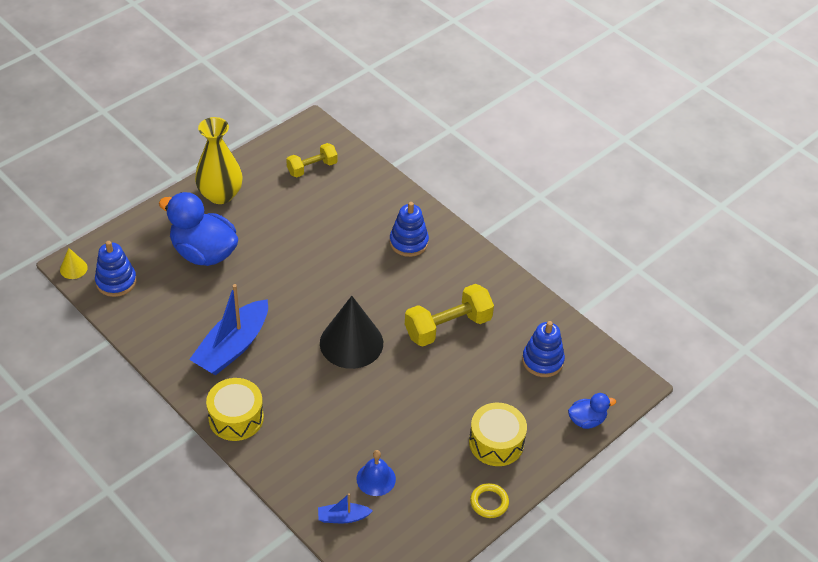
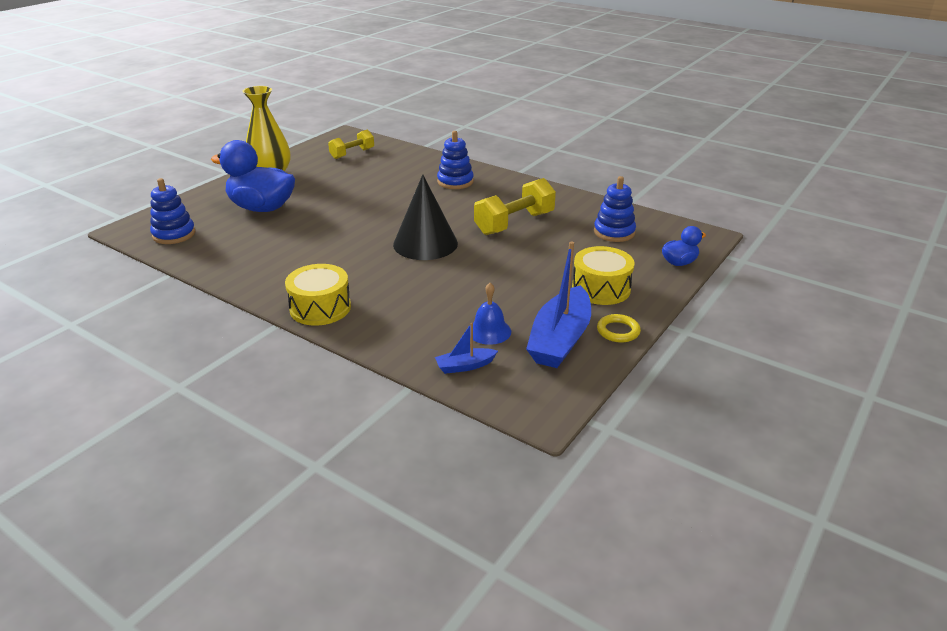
camera: 10 degrees left, 15 degrees down
(73, 268) = (128, 231): yellow cone -> none
(232, 347) = (304, 261): blue boat -> blue boat (560, 339)

